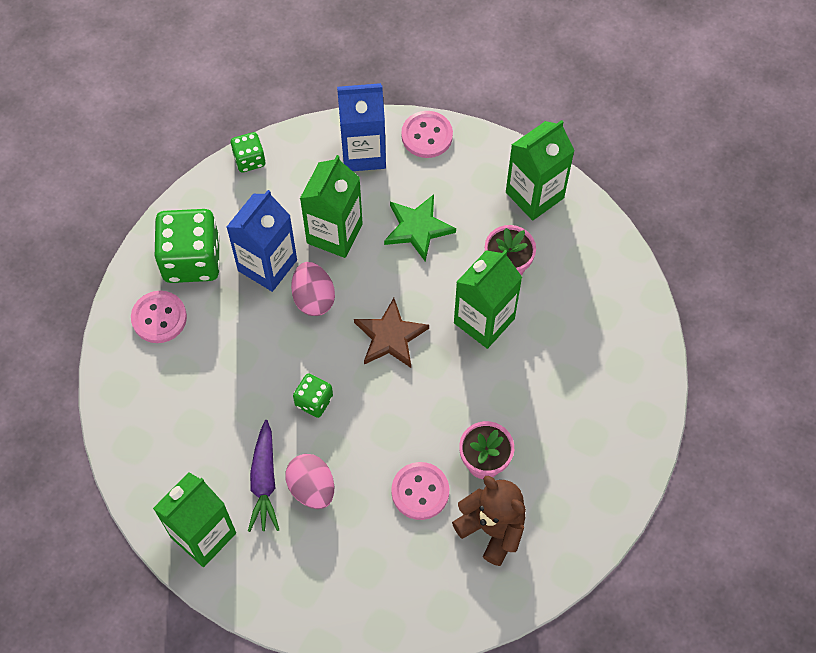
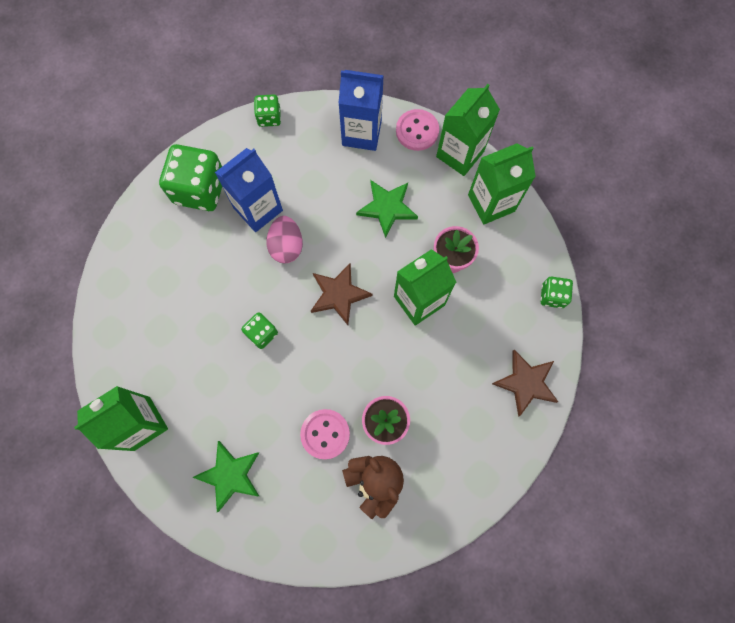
camera: 15 degrees right, 10 degrees up
(159, 318) = (160, 232): pink button -> none
(264, 481) = (203, 391): purple carrot -> none
(312, 488) = (239, 407): pink egg -> none
(324, 564) = (230, 475): none -> green star
(334, 233) = (319, 195): green carton -> green carton (460, 154)
(629, 379) = (525, 383): none -> brown star
(632, 279) = (552, 296): none -> green dice

